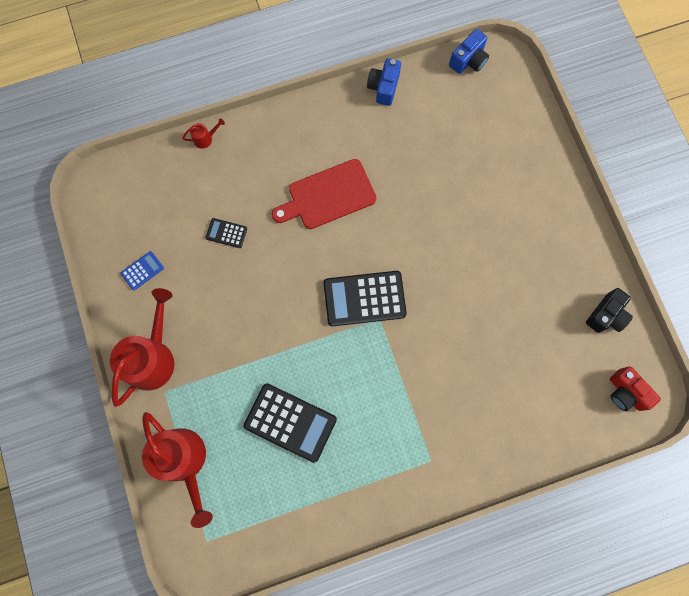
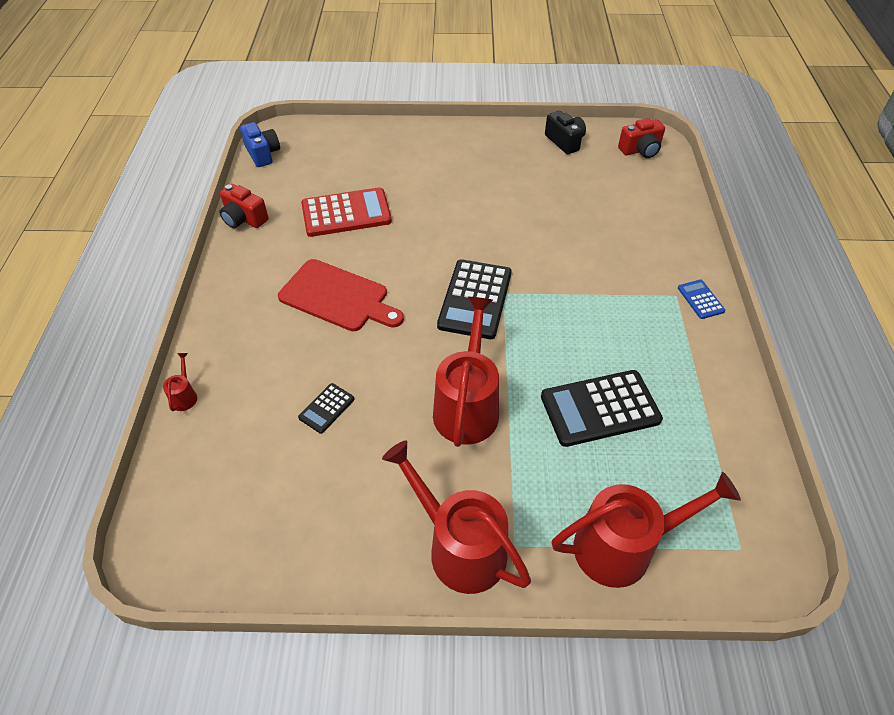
camera: 70 degrees left, 25 degrees down
(142, 270) = (325, 525): blue calculator -> blue calculator (700, 299)
(261, 326) = (467, 405): none -> red watering can
(290, 422) = (600, 409): black calculator -> black calculator turned 150 degrees counterclockwise
(328, 196) = (337, 297): red cutting board -> red cutting board turned 60 degrees counterclockwise
(384, 87) = (244, 219): blue camera -> red camera
(422, 161) = (346, 213): none -> red calculator

